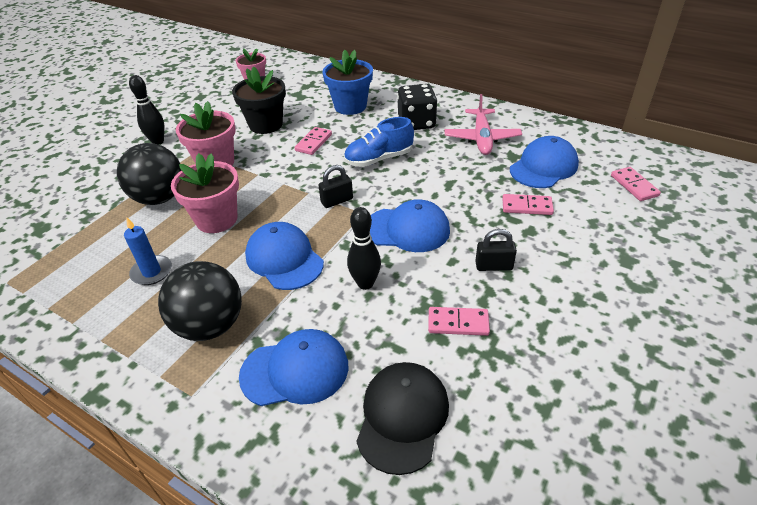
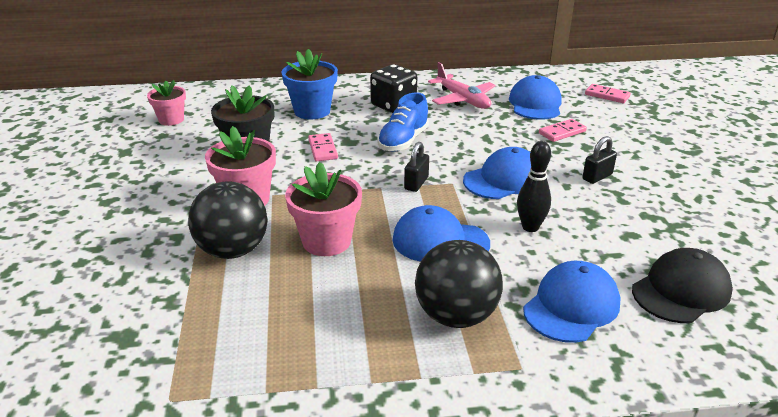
camera: 40 degrees left, 10 degrees down
(152, 272) = (331, 308): blue candle -> none
(158, 141) = (141, 206): black bowling pin -> none
(402, 417) = (681, 290): black cap -> black cap turned 75 degrees clockwise
(458, 323) = (628, 220): pink domino -> none

